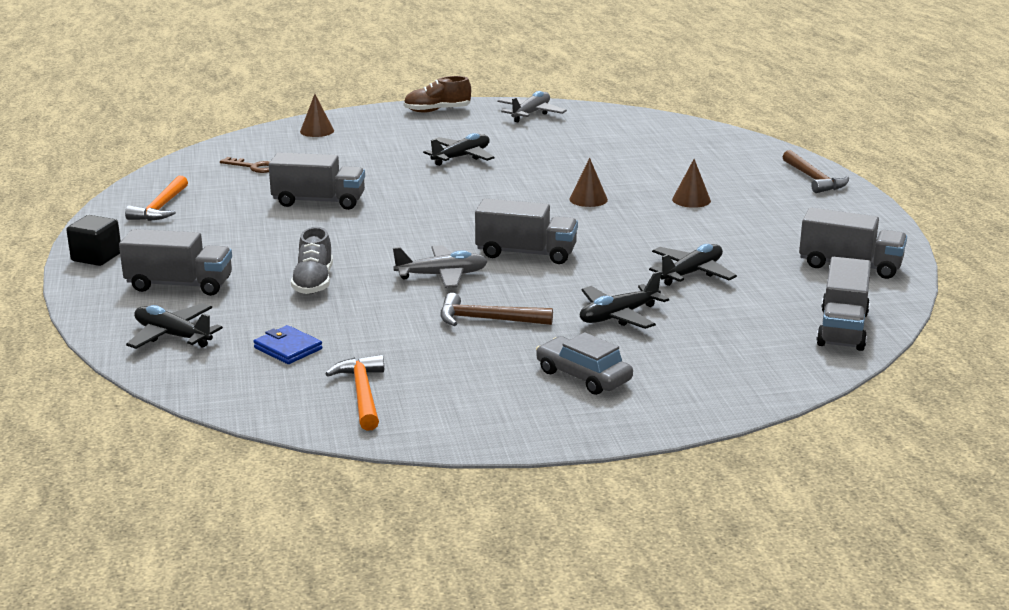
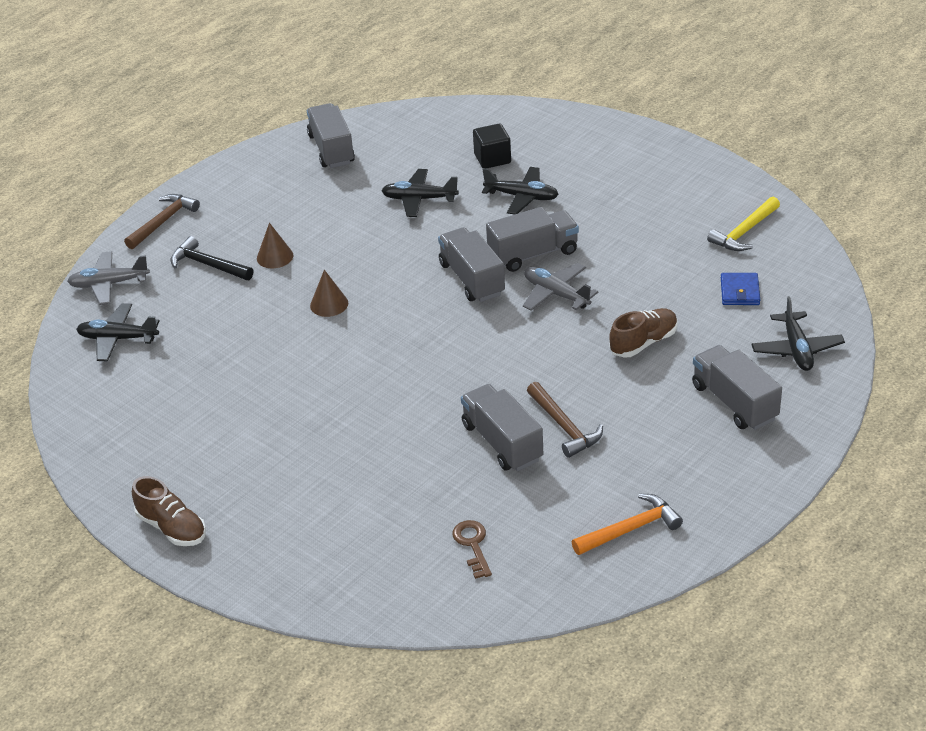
camera: 125 degrees left, 15 degrees up
(96, 257) = (758, 484): black cube -> black cube (492, 159)
(313, 282) = (643, 343): grey shoe -> brown shoe
(317, 131) = (326, 575): brown cone -> none
(362, 394) = (744, 232): orange hammer -> yellow hammer
(461, 157) = (300, 426): black plane -> black plane (118, 339)
(487, 319) = (594, 240): brown hammer -> brown hammer (564, 426)
(531, 113) = (121, 455): grey plane -> grey plane (109, 284)
(583, 376) = (615, 173): grey car -> none
(718, 178) = (208, 265): none -> black hammer
(842, 329) = (437, 120): grey truck -> grey truck (533, 254)

